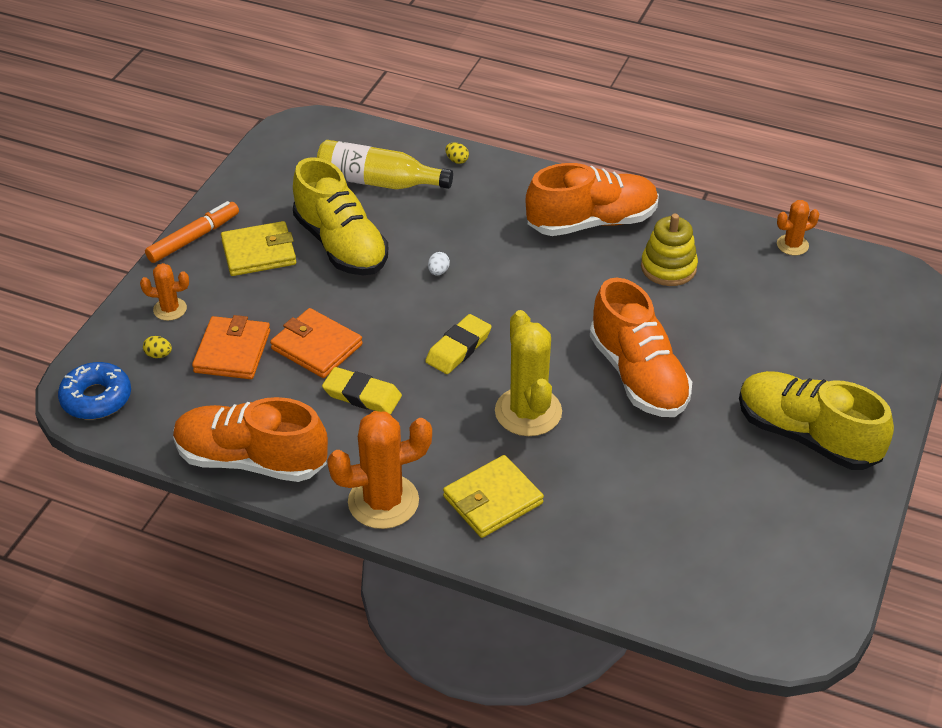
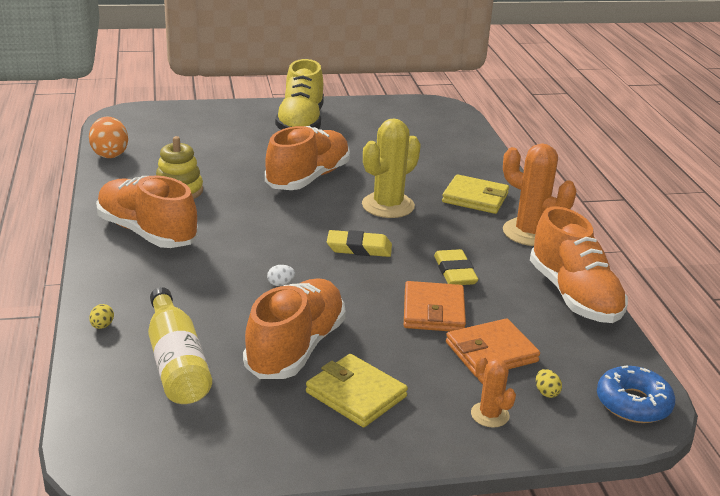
camera: 125 degrees left, 15 degrees down
(193, 238) = (381, 452): orange marker -> none
(341, 245) = (296, 348): yellow shoe -> orange shoe
(792, 245) = (109, 154): orange cactus -> orange egg

